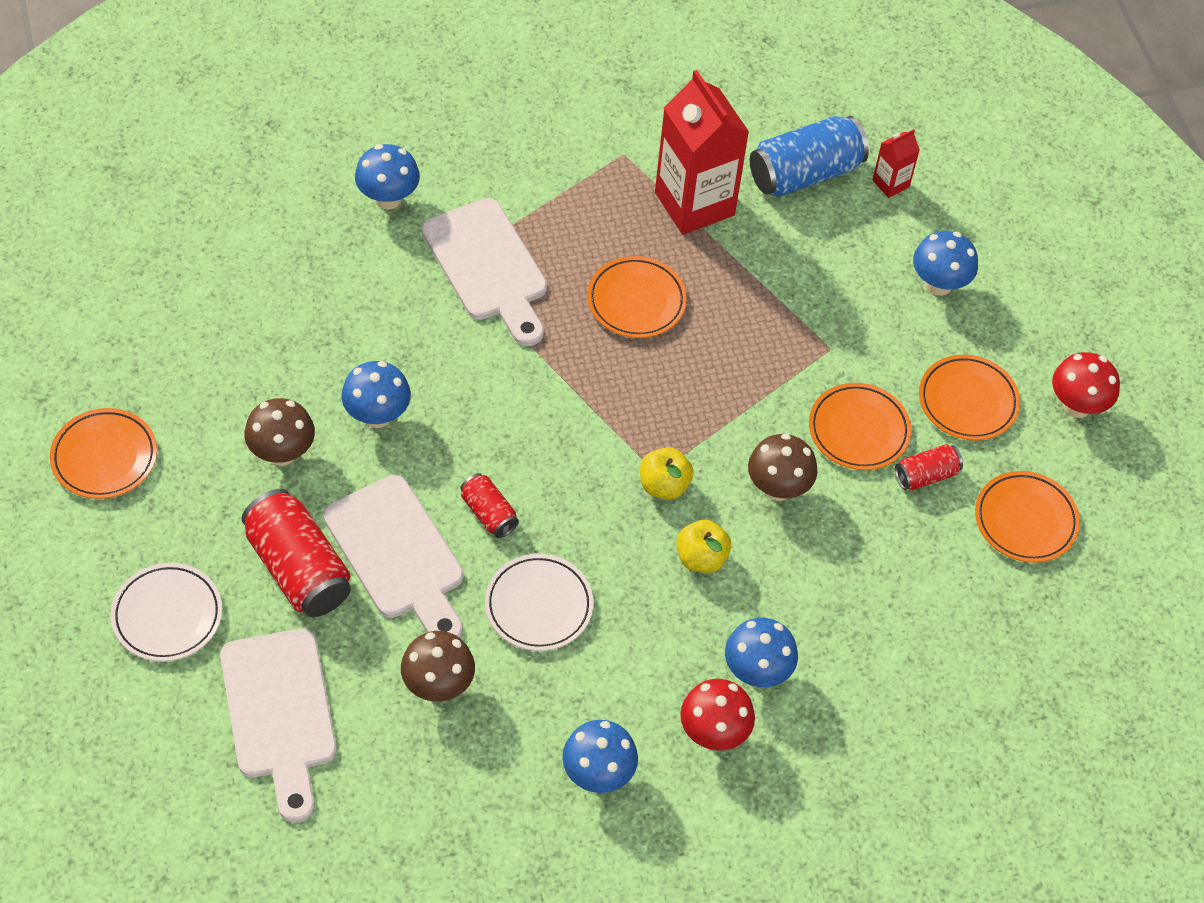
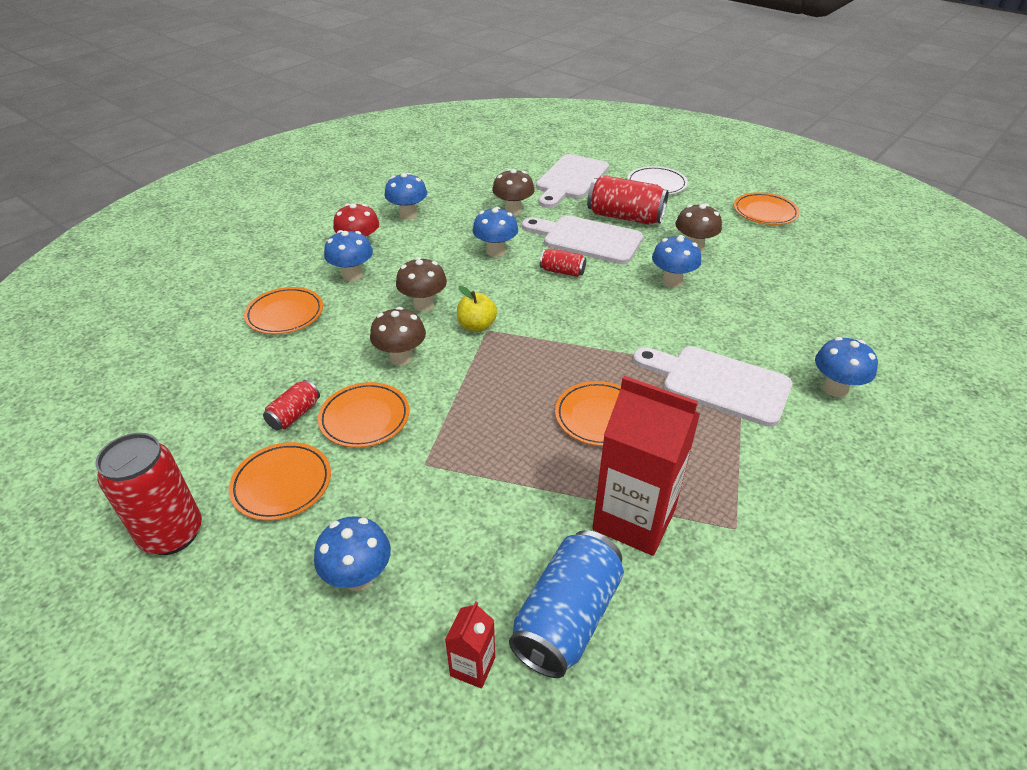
camera: 150 degrees right, 15 degrees down
(279, 713) = (570, 180): white cutting board -> white cutting board turned 105 degrees counterclockwise
(538, 605) = (495, 251): white plate -> blue mushroom
(701, 558) = (423, 305): yellow apple -> brown mushroom
(1025, 520) = (199, 423): orange plate -> orange plate (285, 314)
(1077, 406) = (172, 534): red mushroom -> red can

